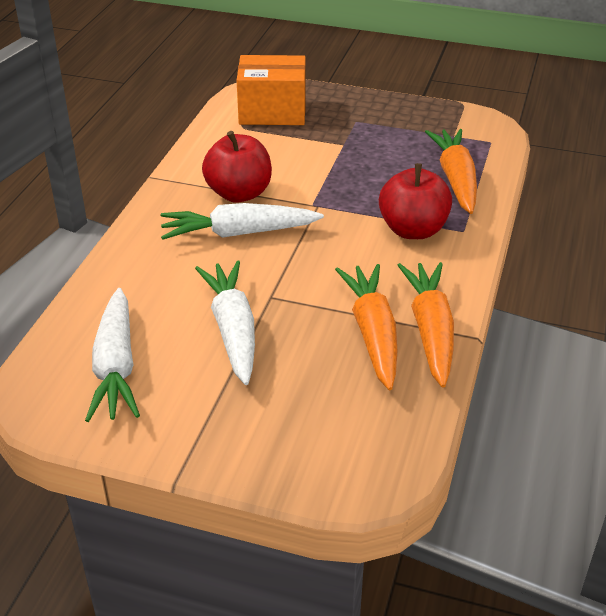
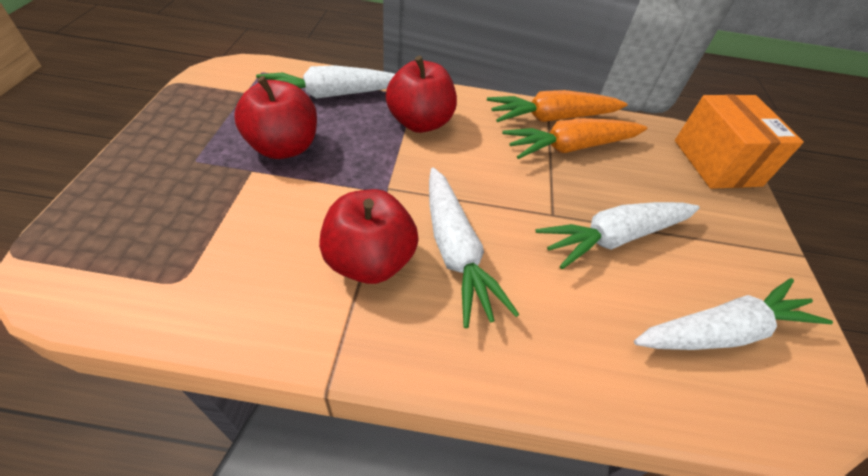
camera: 105 degrees left, 10 degrees up
(272, 112) = (142, 246): orange box -> orange box (716, 163)
(372, 156) = (284, 147): none -> red apple
(456, 179) = (331, 95): orange carrot -> white carrot

